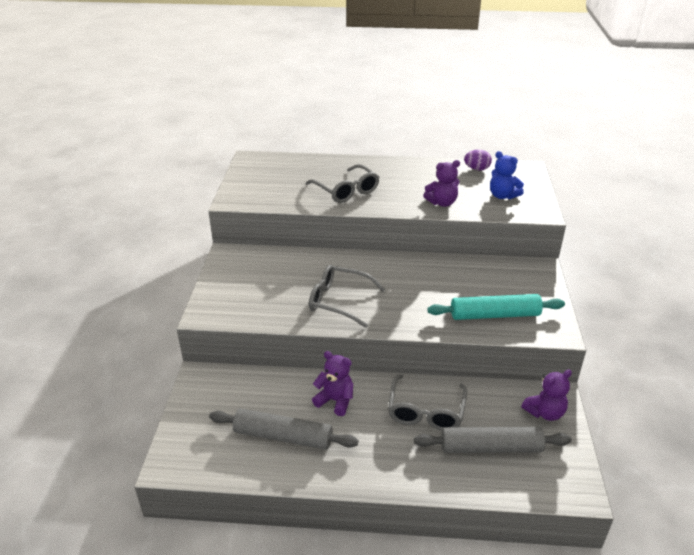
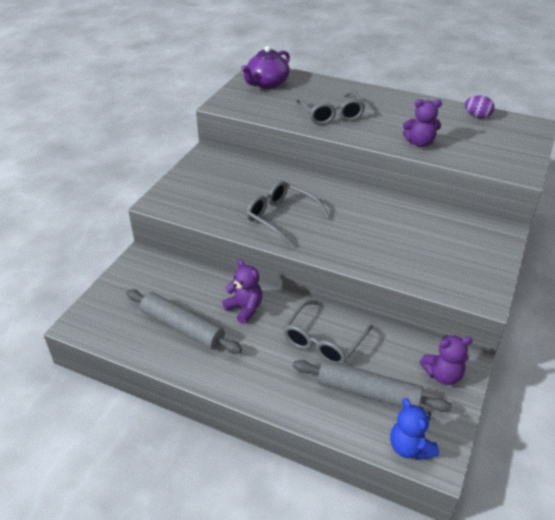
camera: 20 degrees right, 5 degrees up
(265, 171) = (267, 83): none -> purple teapot
(494, 315) = (426, 265): turquoise rolling pin -> none
(502, 196) = (488, 148): blue teddy bear -> blue teddy bear (410, 447)

